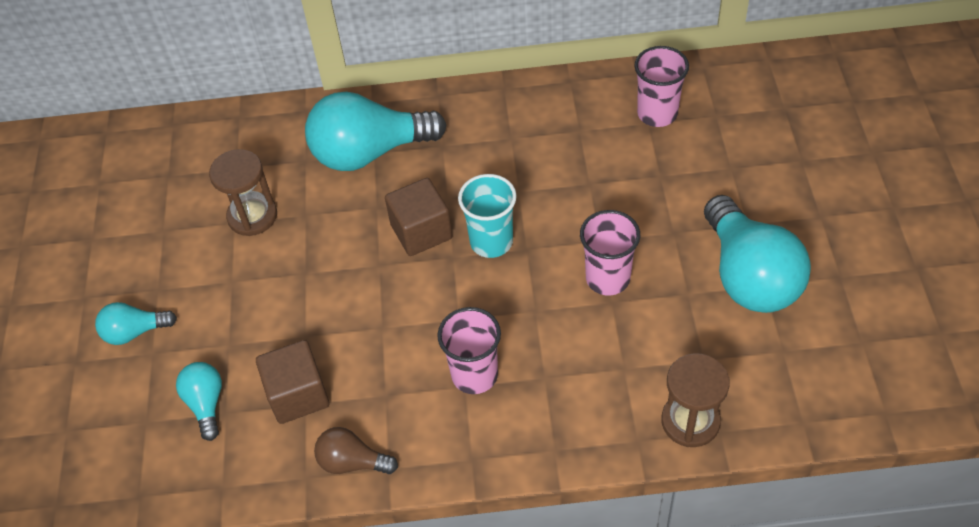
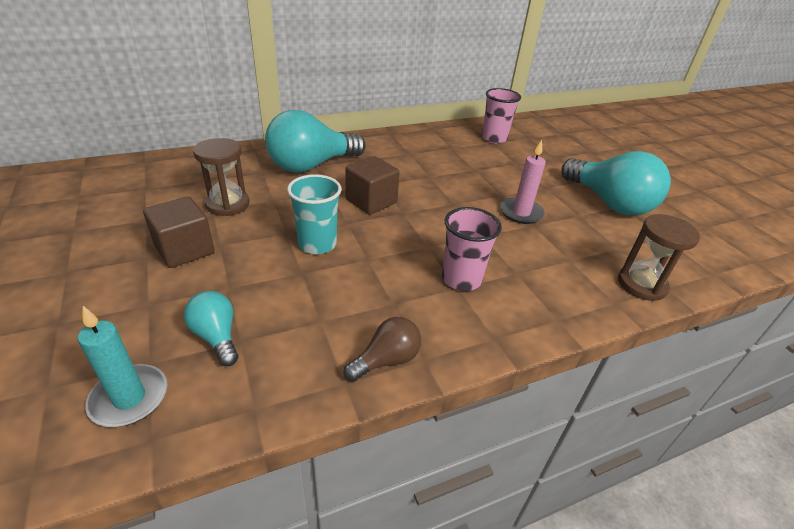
camera: 25 degrees left, 15 degrees down
(126, 454) = (129, 398): none -> turquoise candle
(134, 332) = (126, 290): turquoise light bulb -> none
(298, 395) = (310, 315): brown cube -> brown cube (185, 250)
(352, 462) = (386, 360): brown light bulb -> brown light bulb turned 150 degrees clockwise
(491, 242) = (426, 202): turquoise cup -> turquoise cup (317, 244)
(607, 278) = (521, 213): pink cup -> pink candle

